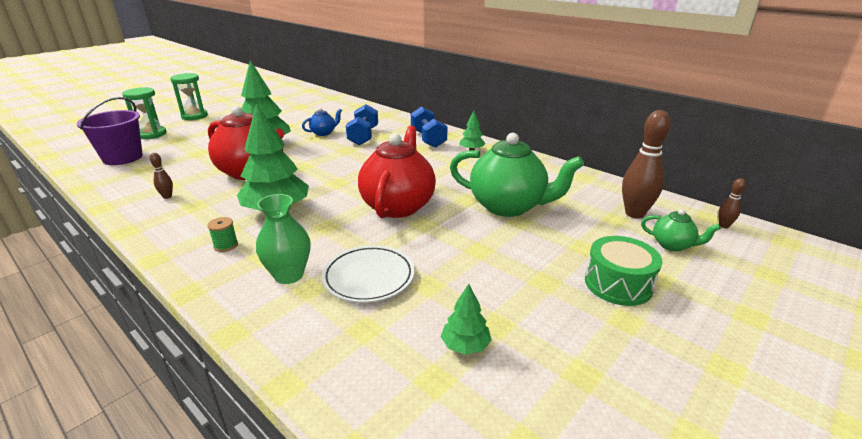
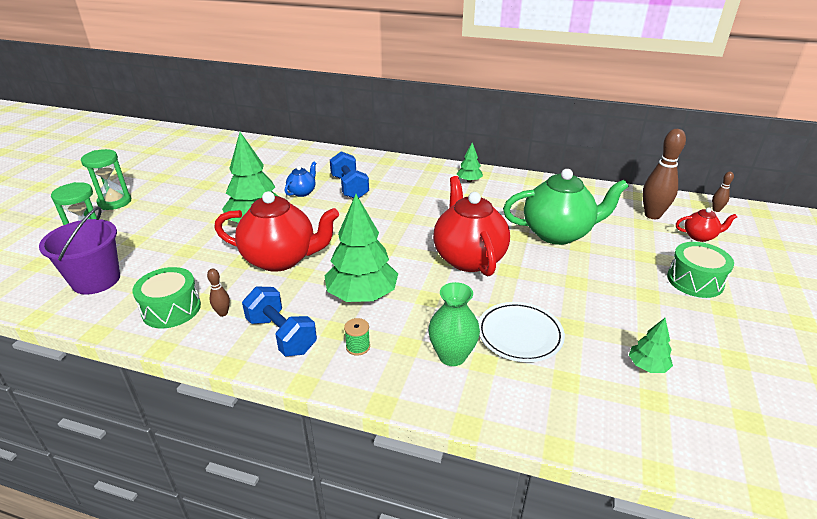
camera: 25 degrees left, 5 degrees up
(140, 185) = (171, 309): none -> green drum
(428, 139) = (416, 176): blue dumbbell -> blue dumbbell (281, 335)
(672, 245) = (699, 236): green teapot -> red teapot

